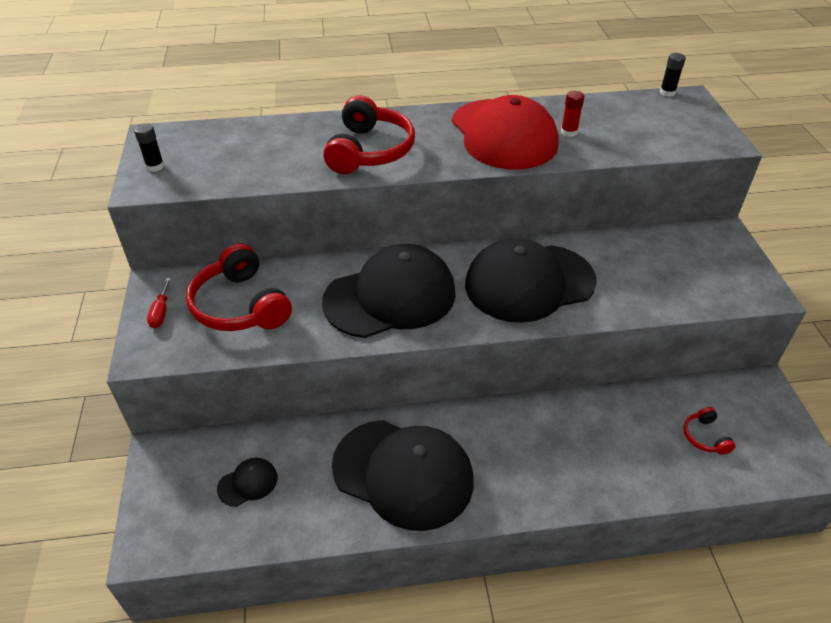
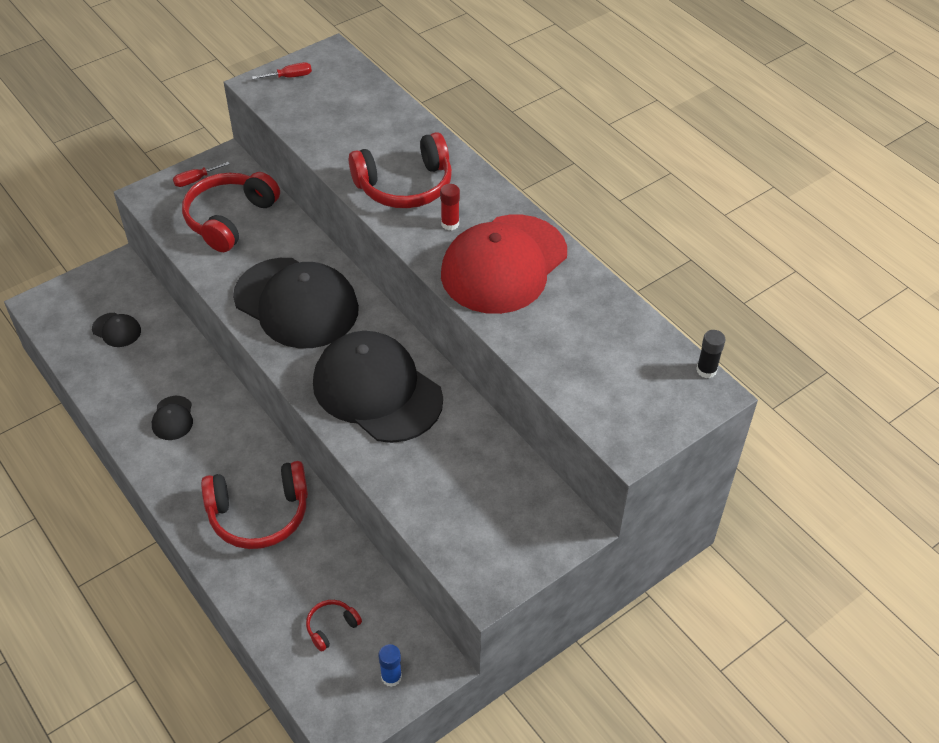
camera: 60 degrees right, 5 degrees up
(155, 166) = (290, 77): black glue stick -> red screwdriver
(403, 473) = (173, 418): black cap -> black cap, size x0.41
(559, 445) = (259, 514): none -> red headphones
(569, 132) = (547, 311): red glue stick -> red glue stick (450, 224)
(767, 416) = (391, 677): none -> blue glue stick

